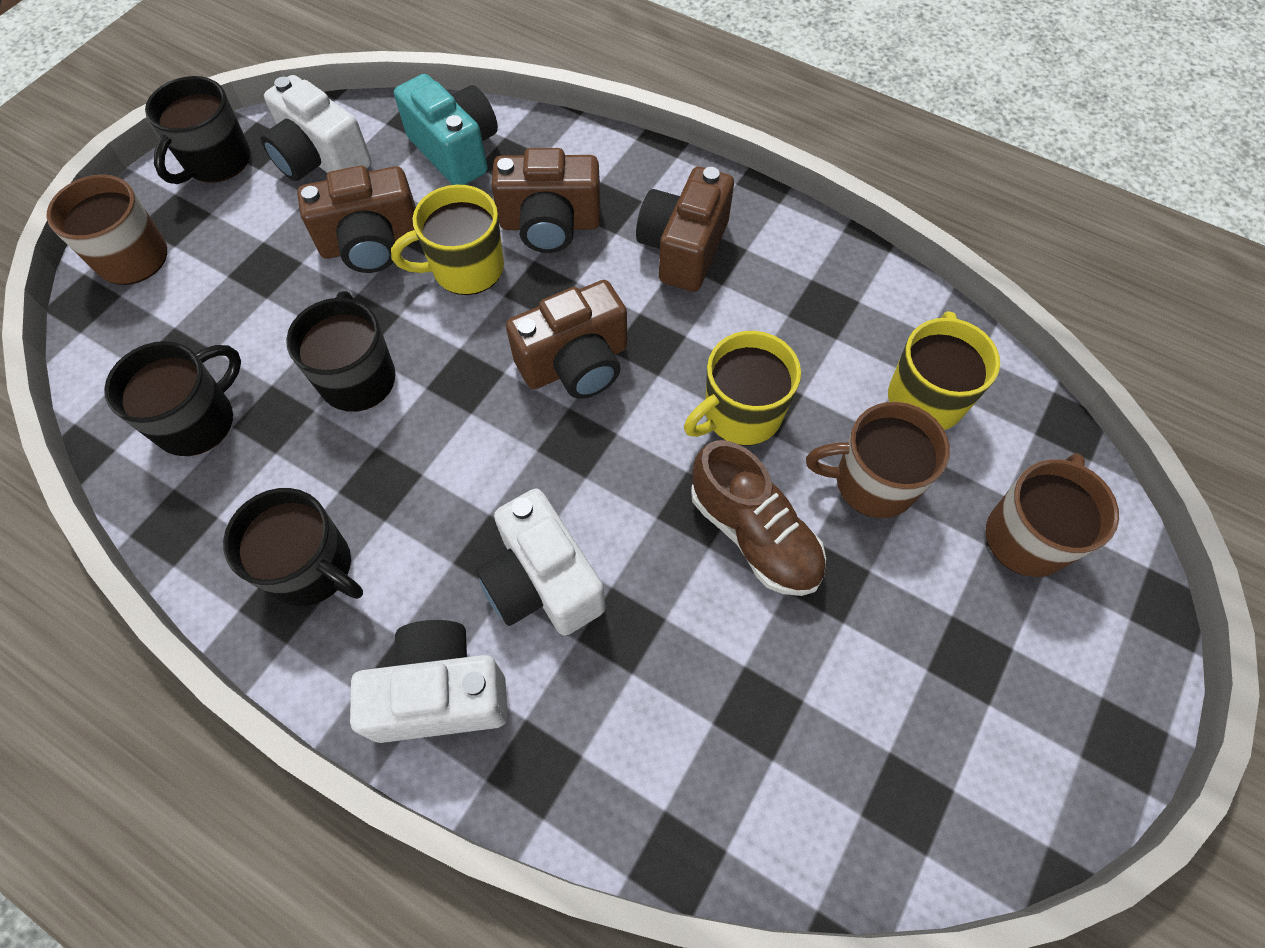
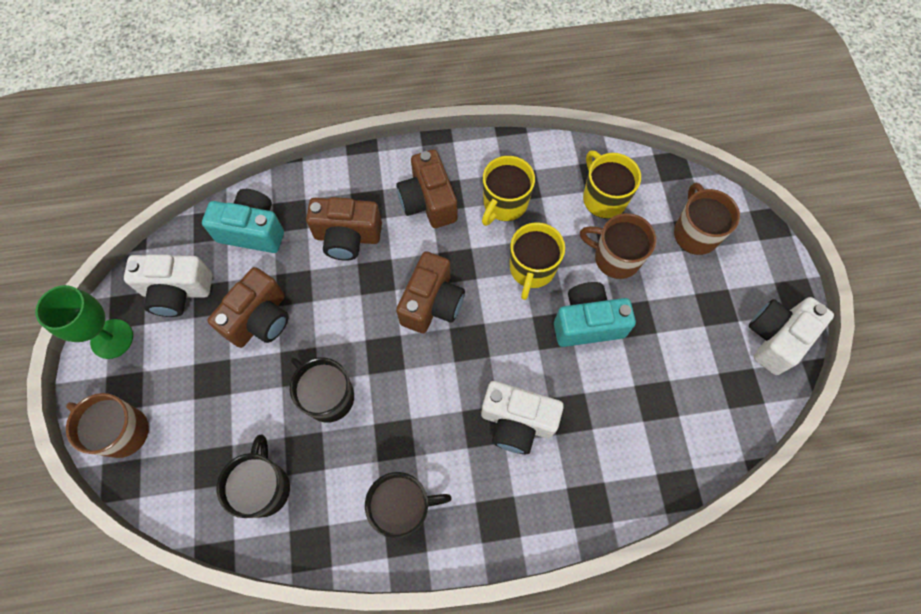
camera: 40 degrees left, 5 degrees up
(216, 161) = (112, 339): black mug -> green goblet
(440, 693) = (520, 510): white camera -> white camera (775, 338)
(466, 269) = (326, 295): yellow mug -> yellow mug (504, 204)
(550, 224) = (347, 237): brown camera -> brown camera turned 45 degrees clockwise
(754, 534) = (587, 323): brown shoe -> turquoise camera
(872, 482) = (615, 258): brown mug -> brown mug turned 60 degrees clockwise

